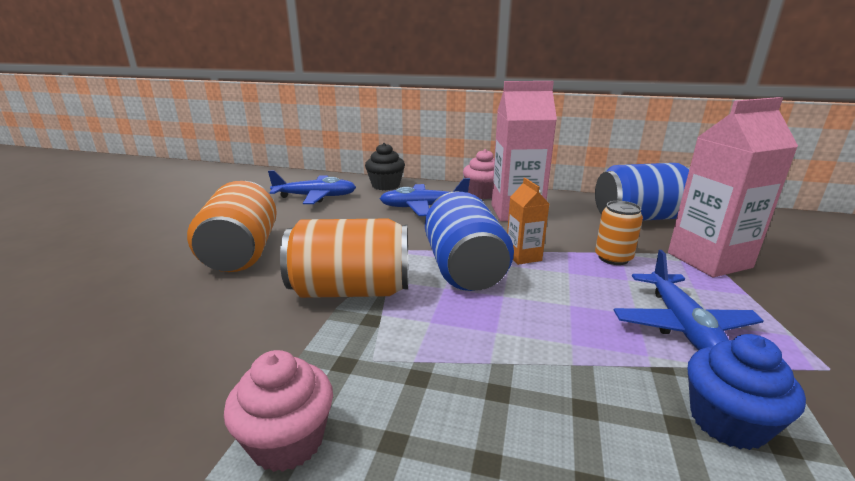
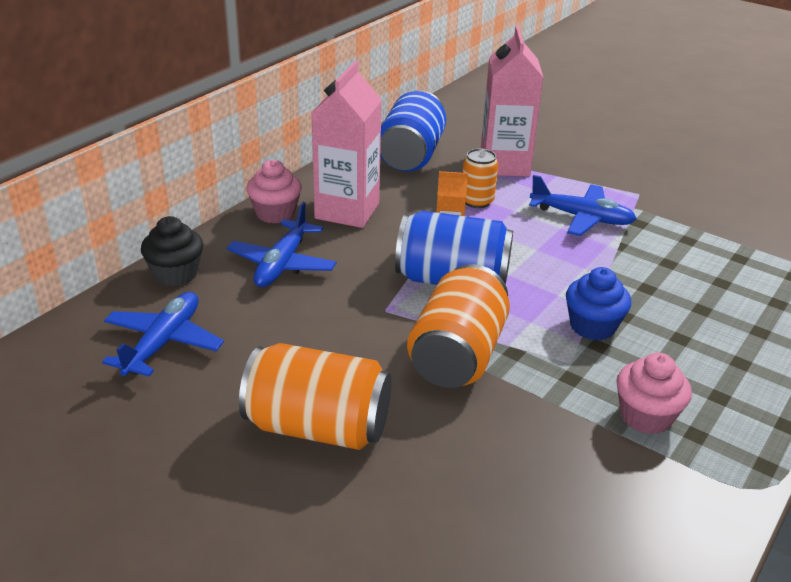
camera: 70 degrees left, 10 degrees up
(727, 422) = (670, 247): blue cupcake -> blue cupcake (592, 326)

